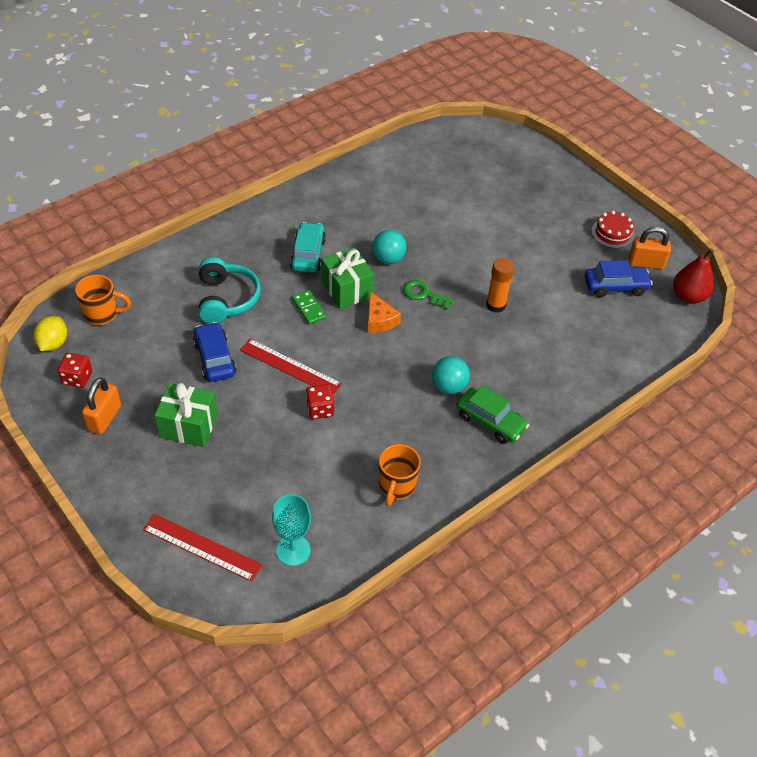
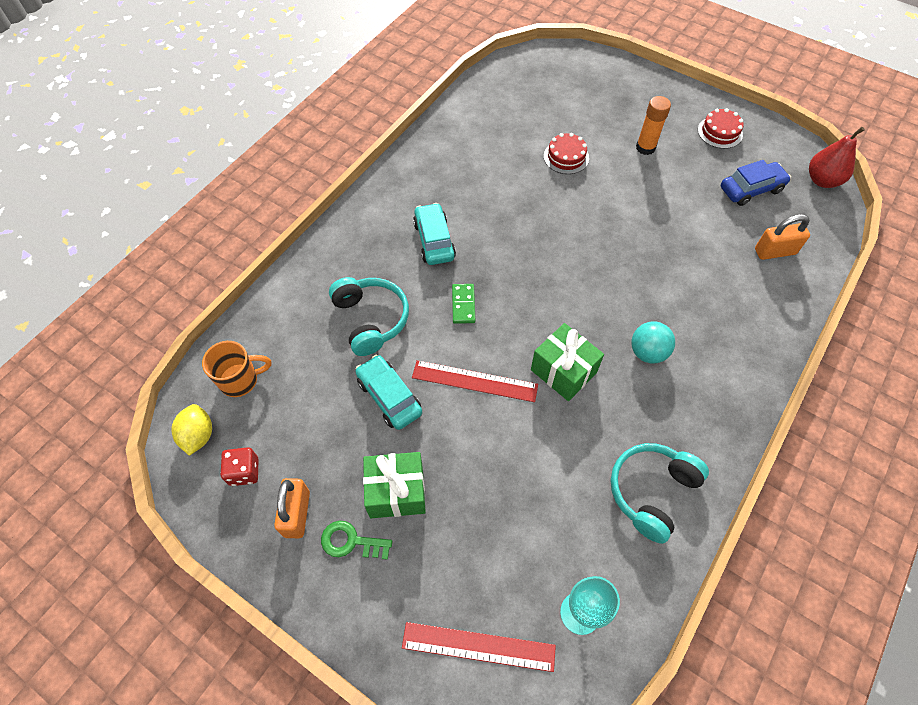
camera: 15 degrees left, 10 degrees up
(215, 358) = (389, 397): blue car -> turquoise car
(308, 309) = (463, 305): green domino -> green domino turned 45 degrees clockwise
(320, 409) = (529, 423): red dice -> none
(347, 289) = (493, 270): green gift -> green gift (563, 371)
(379, 320) = (542, 296): orange cheese -> none
(388, 259) = (519, 222): turquoise ball -> none
(396, 487) = (651, 492): orange mug -> turquoise headphones
(423, 294) = (572, 252): green key -> green key (351, 541)
(457, 218) = (566, 157): none -> red cake
(490, 421) = (708, 380): green car -> none
(496, 305) = (649, 243): orange glue stick -> orange glue stick (645, 148)
(645, 263) = (766, 156): orange padlock -> orange padlock (775, 251)

